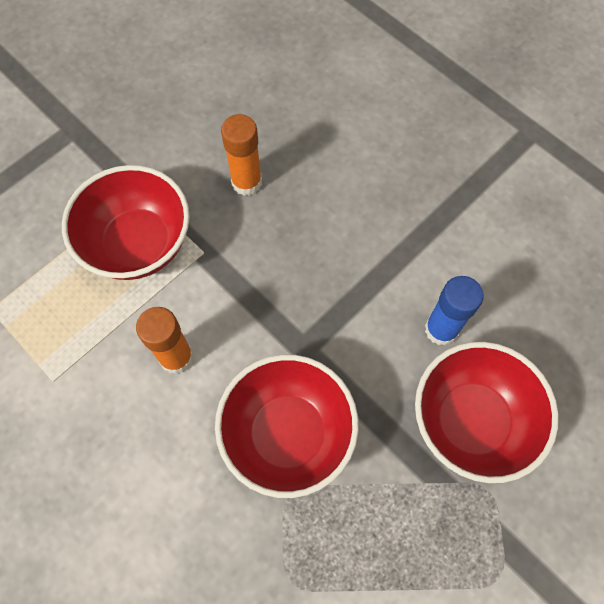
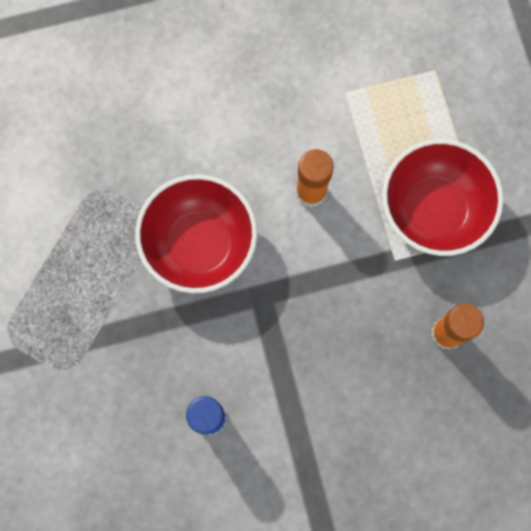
camera: 120 degrees right, 10 degrees up
(471, 421) = (124, 391): red bowl -> none

